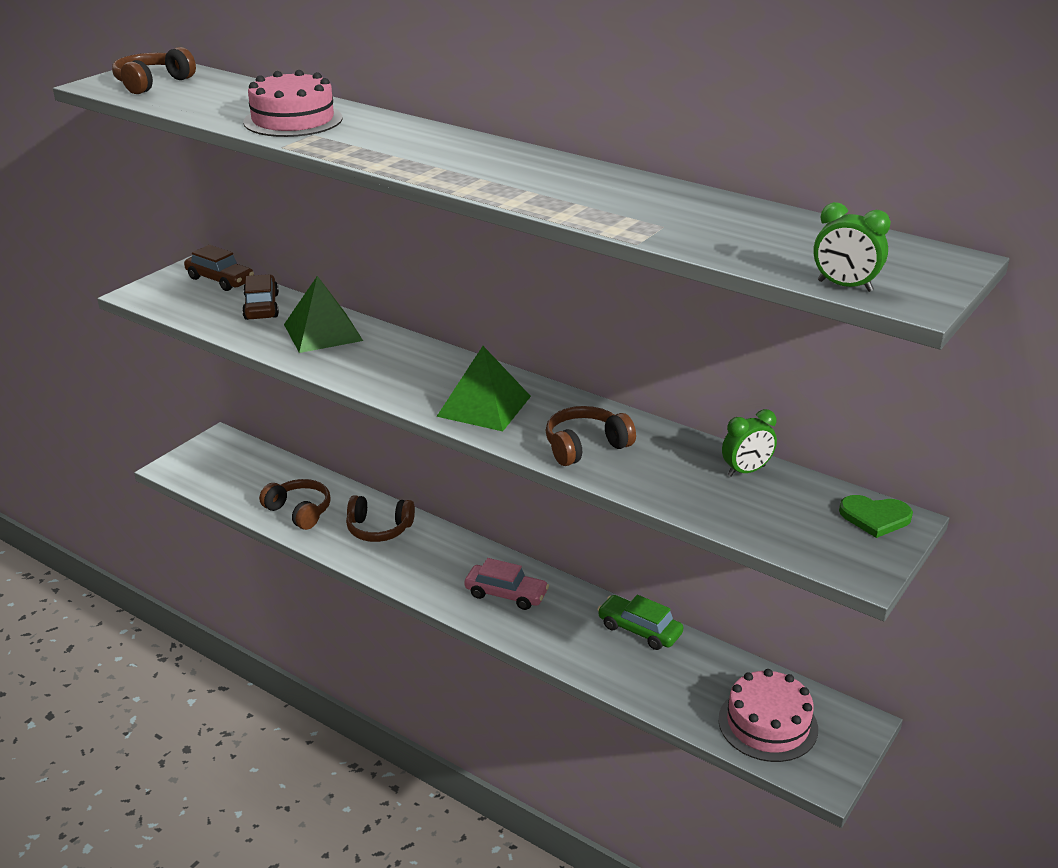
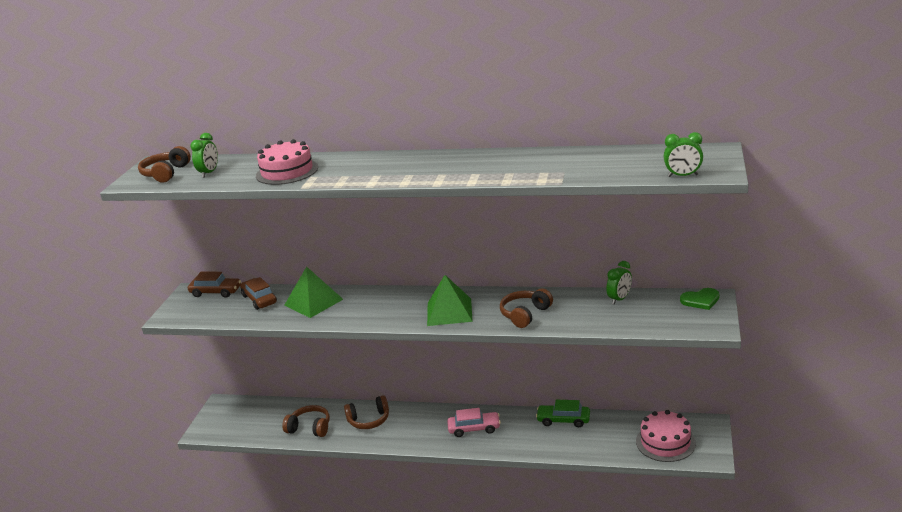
camera: 20 degrees left, 5 degrees down
(201, 96) = (209, 173): none -> green clock

